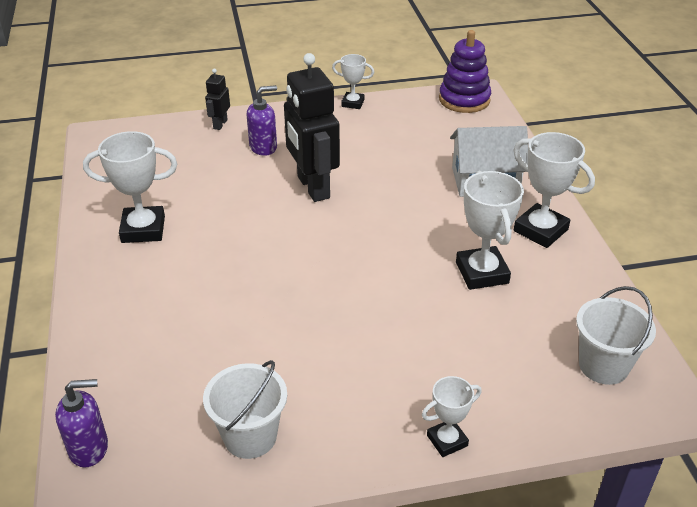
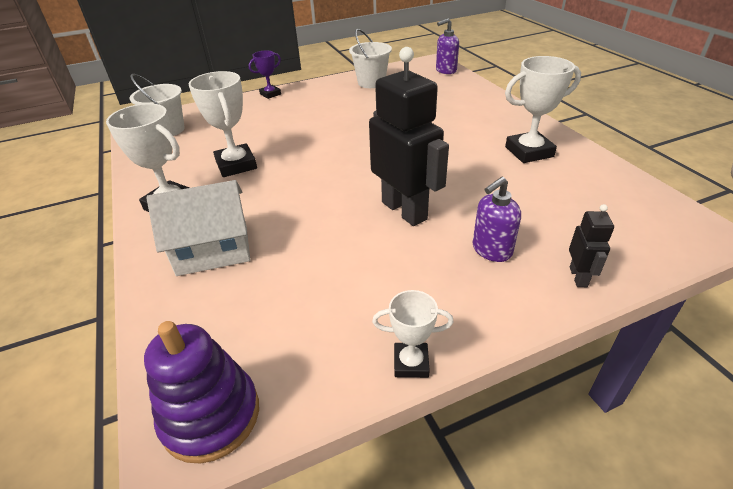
camera: 170 degrees right, 0 degrees up
(447, 440) = (270, 94): white trophy -> purple trophy

